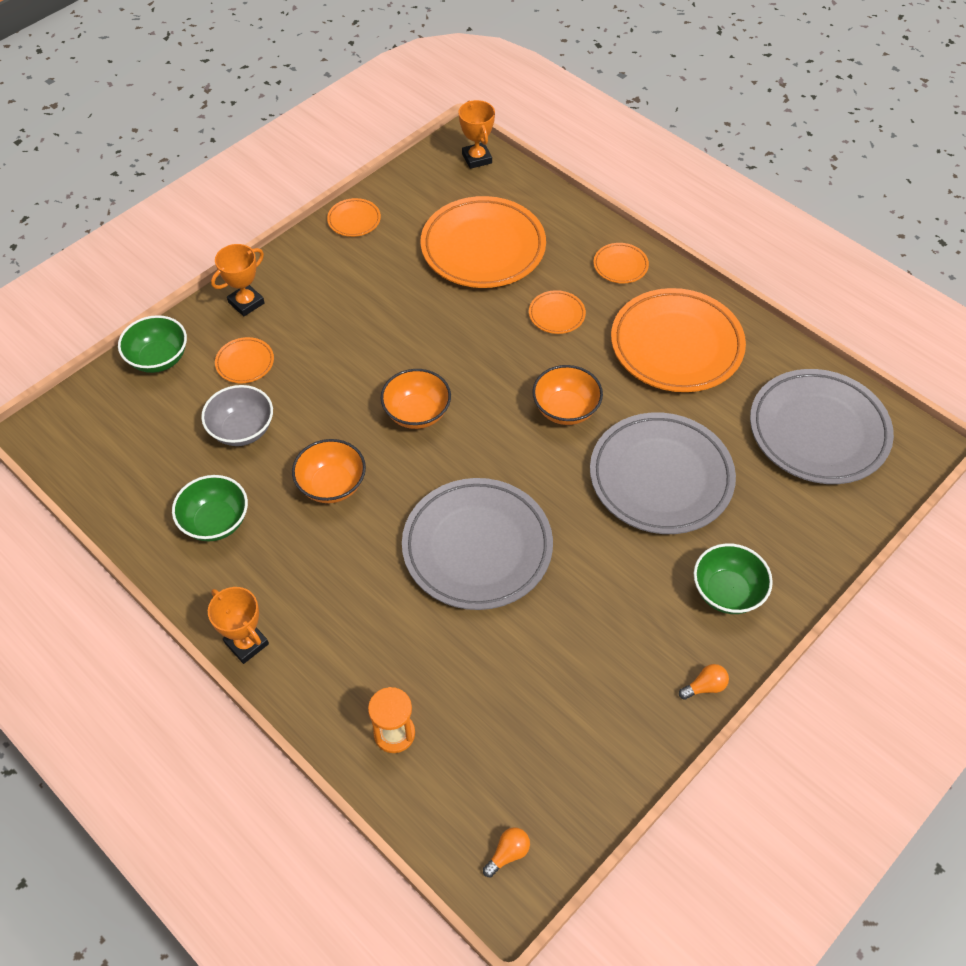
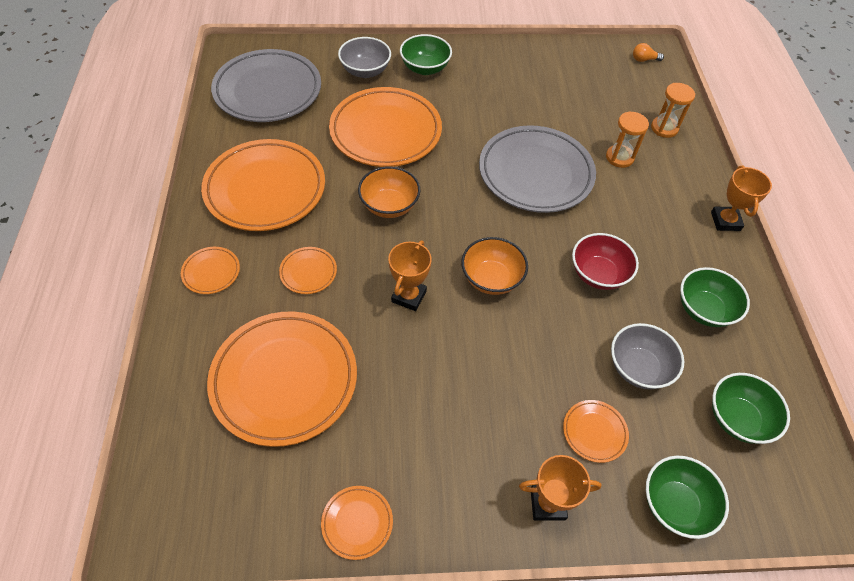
camera: 140 degrees left, 0 degrees up
(140, 447) = (737, 418): none -> green bowl
(332, 485) = (598, 274): orange bowl -> red bowl
(411, 641) = (619, 157): none -> orange hourglass
(477, 158) = (158, 497): orange trophy -> orange trophy (409, 296)
(661, 477) = (385, 132): grey plate -> orange plate
(705, 687) = (485, 48): orange light bulb -> none
(775, 533) = (365, 71): none -> grey bowl

